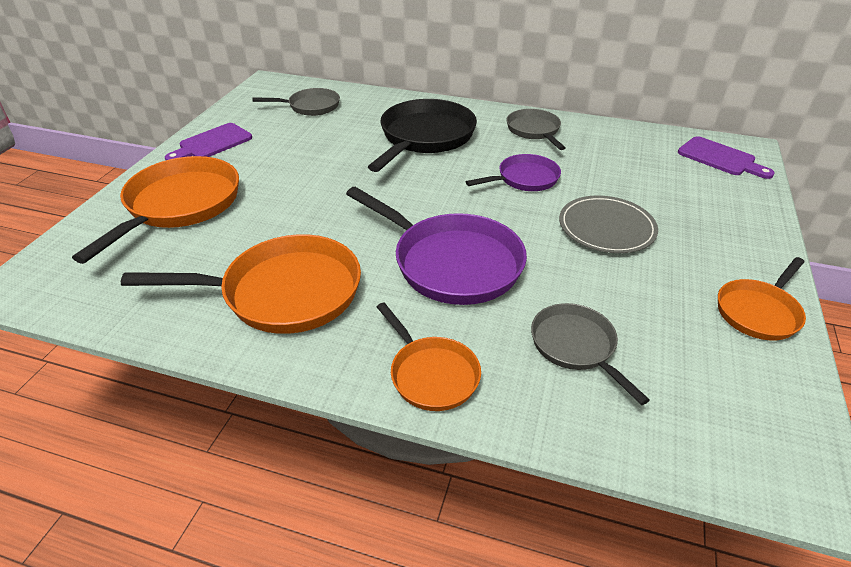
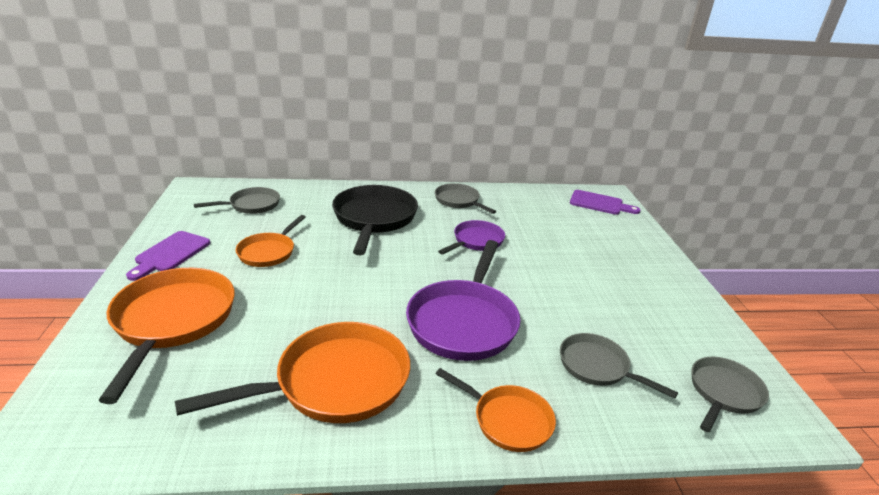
camera: 25 degrees left, 10 degrees down
(451, 263) = (464, 321): purple pan -> purple pan turned 90 degrees clockwise
(606, 227) = (559, 269): grey plate -> none
(726, 419) = (723, 393): none -> grey pan
(758, 312) = (692, 310): orange pan -> orange pan (268, 252)

